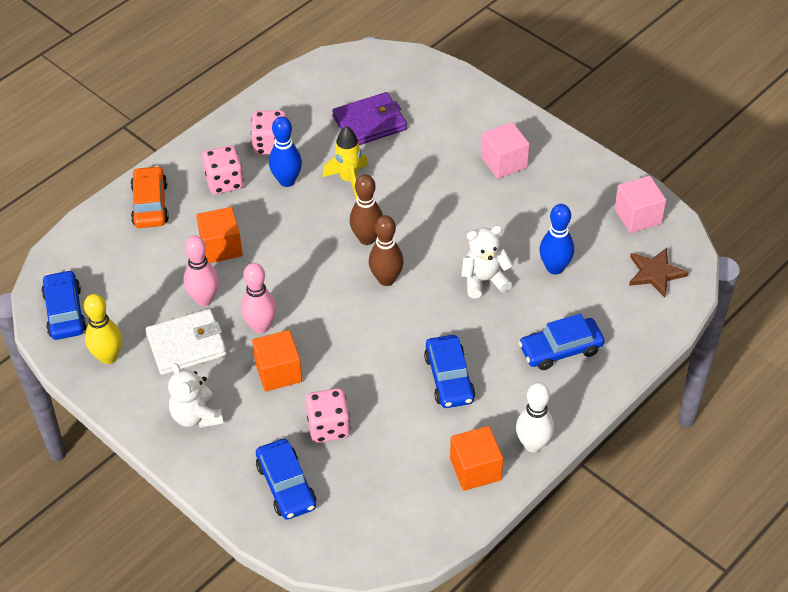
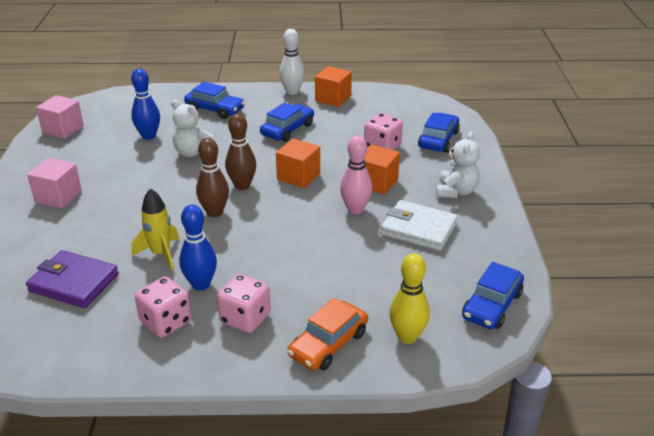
camera: 135 degrees left, 15 degrees down
(108, 357) = (484, 255): yellow bowling pin -> yellow bowling pin (407, 336)
(204, 299) = (373, 247): pink bowling pin -> none
(221, 247) = (316, 272): orange cube -> orange cube (298, 176)
(655, 273) = (112, 107): brown star -> none

